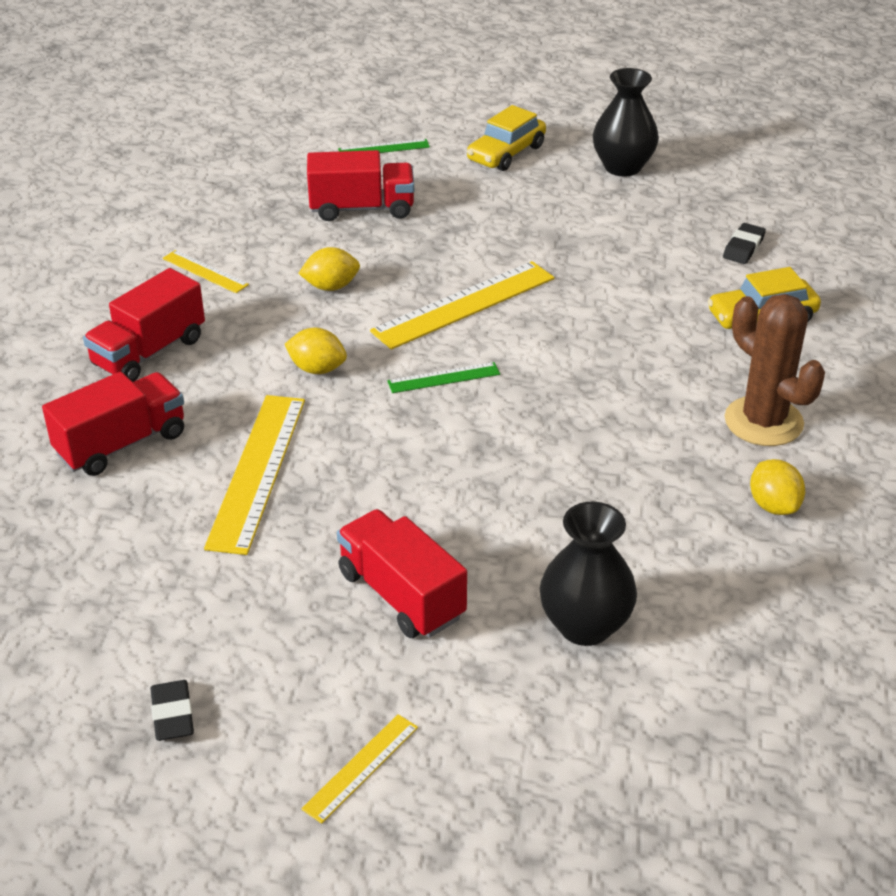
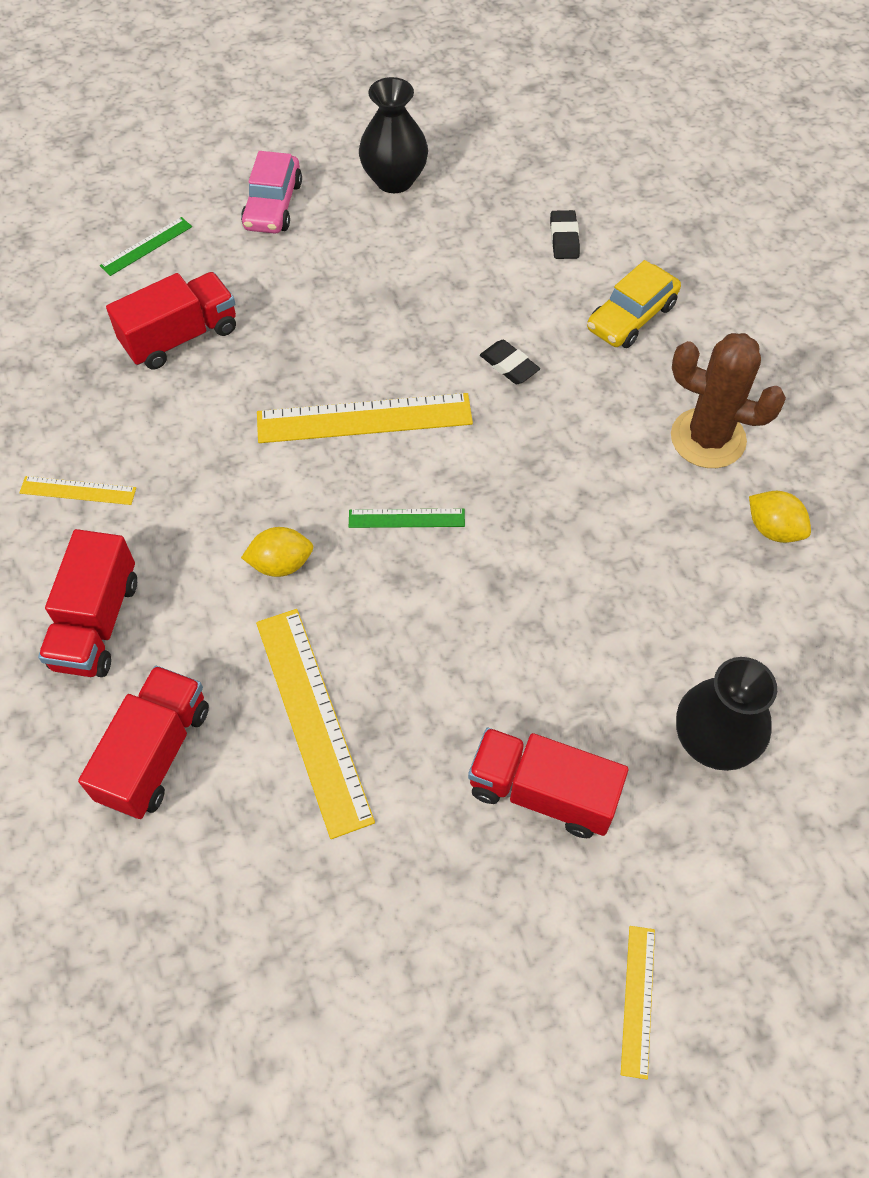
camera: 30 degrees left, 20 degrees up
(172, 714) = (438, 1043): black eraser -> black eraser (509, 365)
(331, 287) = (221, 453): yellow lemon -> none
(444, 378) = (406, 518): green ruler -> green ruler turned 45 degrees clockwise
(464, 305) = (364, 419): yellow ruler -> yellow ruler turned 60 degrees clockwise
(506, 153) = (273, 205): yellow car -> pink car

